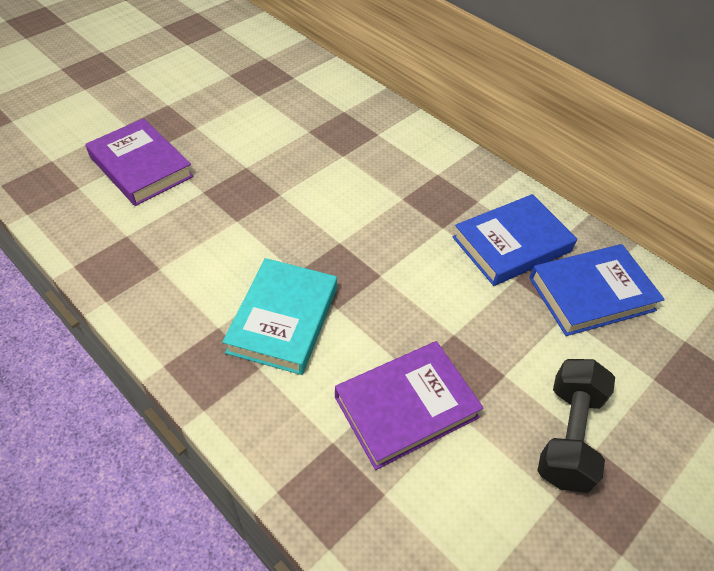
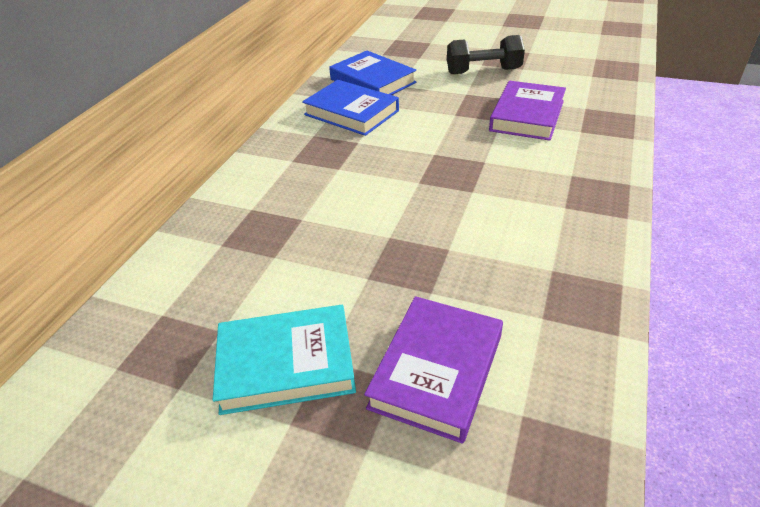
camera: 110 degrees left, 10 degrees down
(283, 320) = (522, 180): turquoise book -> turquoise book (286, 364)
(406, 407) = (527, 116): purple book -> purple book turned 75 degrees clockwise

